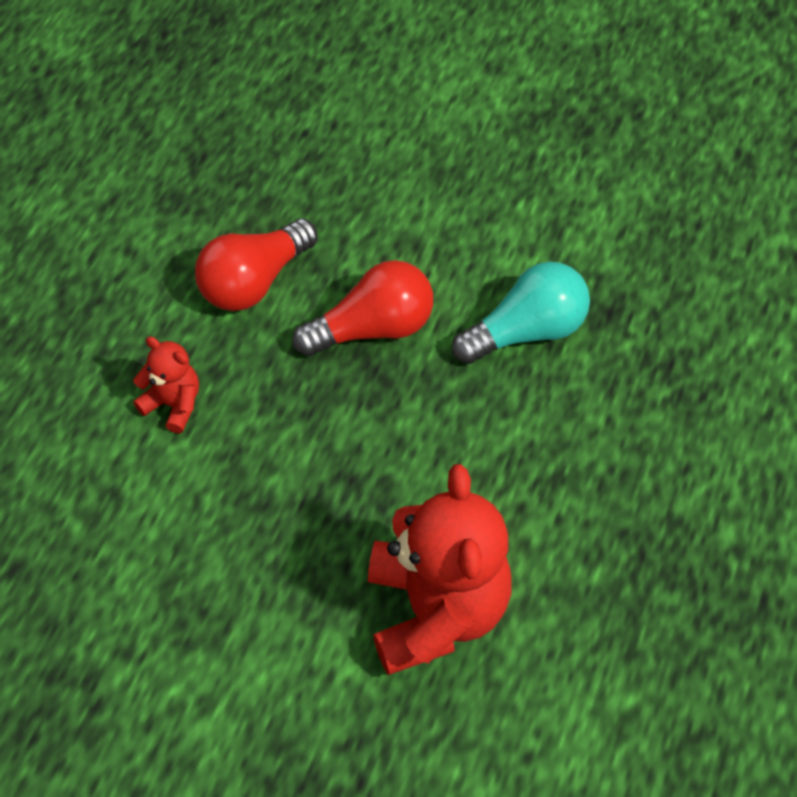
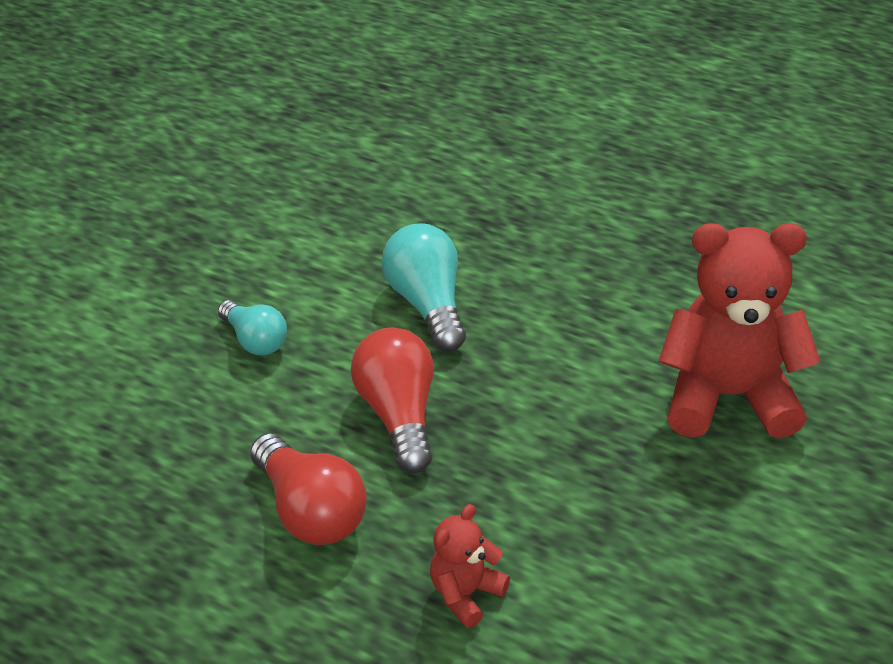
camera: 80 degrees left, 15 degrees down
(452, 204) = (255, 340): none -> turquoise light bulb

